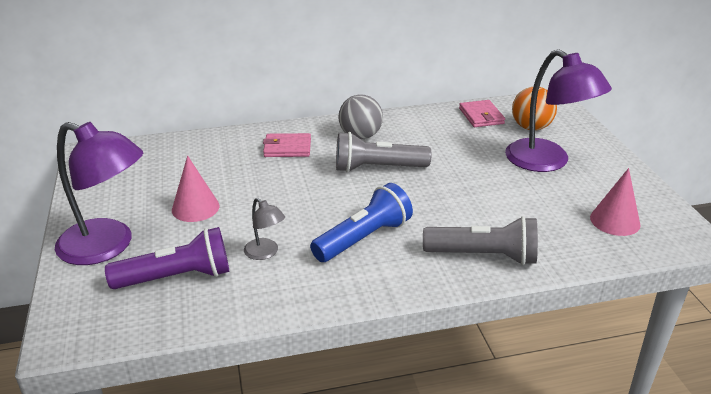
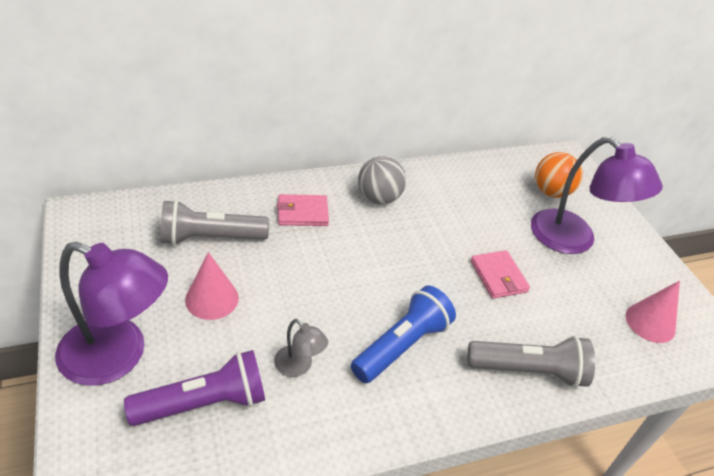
camera: 10 degrees left, 10 degrees up
(377, 168) = (402, 245): grey flashlight -> grey flashlight (210, 238)
(481, 116) = (499, 174): pink wallet -> pink wallet (498, 276)

